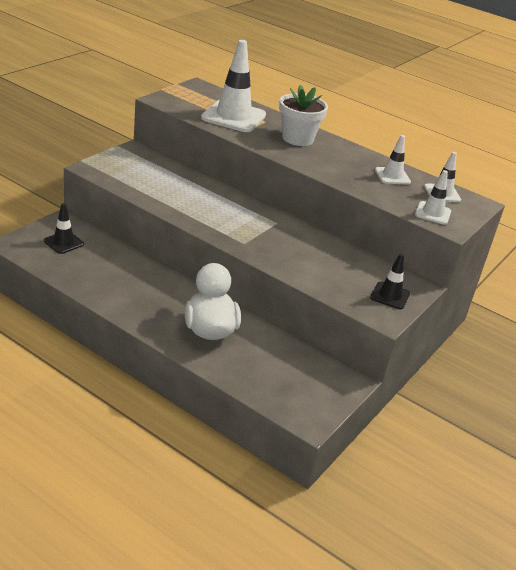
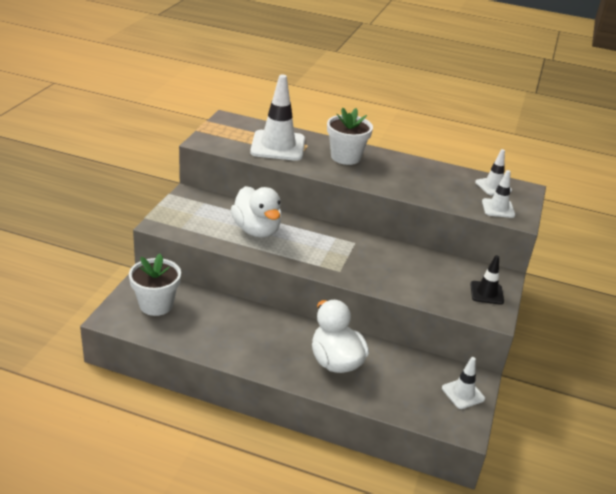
camera: 15 degrees left, 0 degrees up
(64, 242) = (156, 305): black traffic cone -> white flower pot
(182, 192) = (257, 230): none -> white duck
(392, 176) = (445, 178): white traffic cone -> white traffic cone (463, 393)

